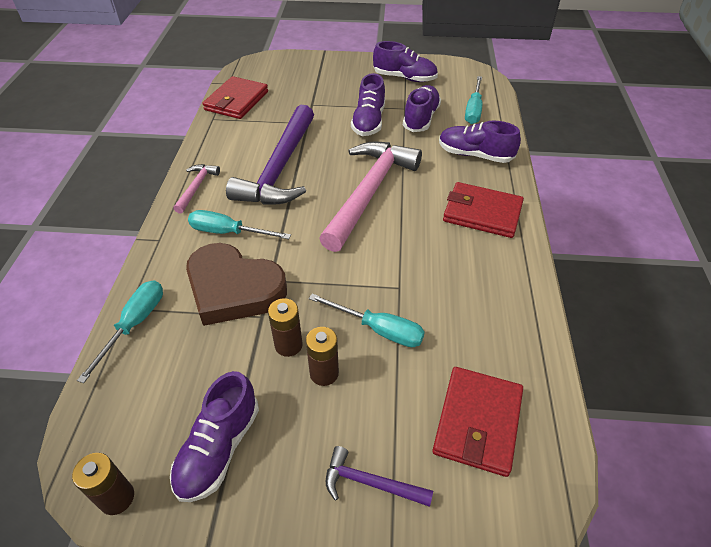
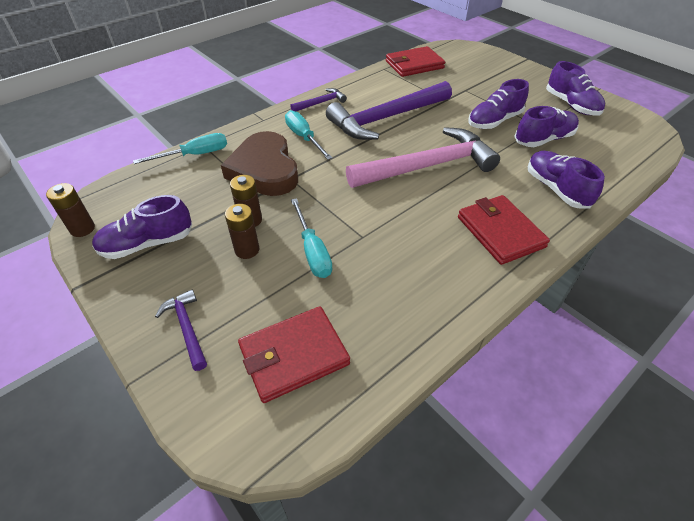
camera: 45 degrees right, 0 degrees up
(196, 187) = (321, 103): pink hammer -> purple hammer
(473, 110) = (605, 157): turquoise screwdriver -> none

